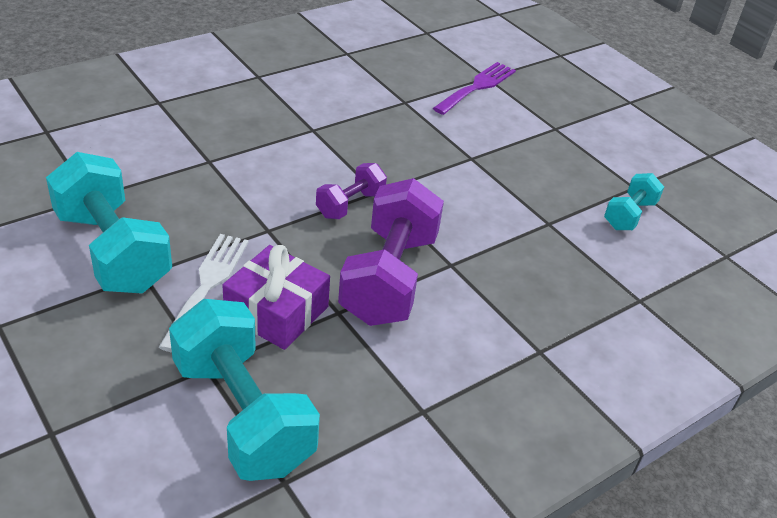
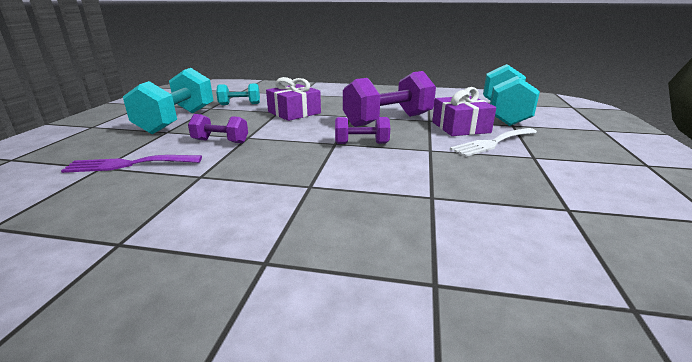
camera: 130 degrees left, 15 degrees down
(113, 251) = (554, 172): turquoise dumbbell -> turquoise dumbbell (177, 121)
(479, 140) = (220, 141): none -> purple dumbbell
(528, 232) = (294, 112): none -> purple gift

